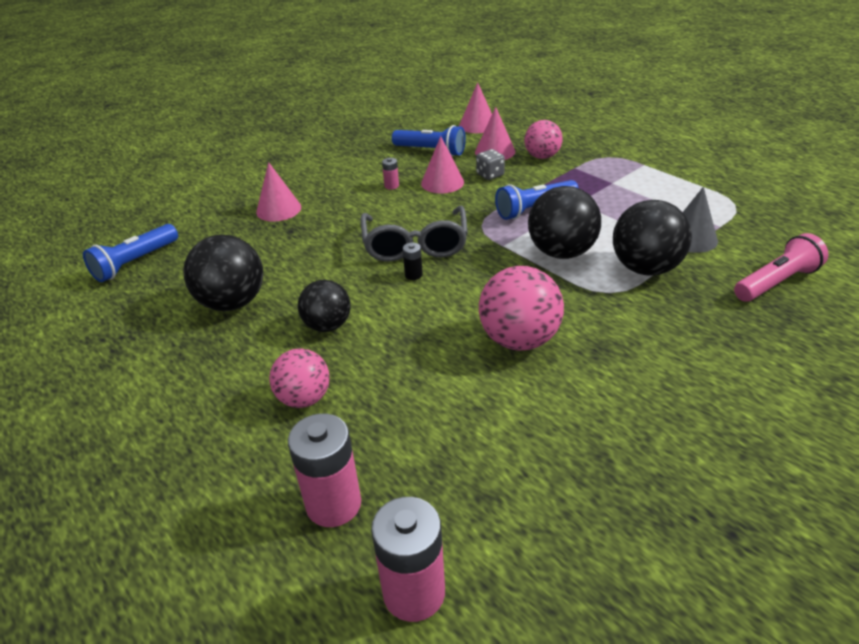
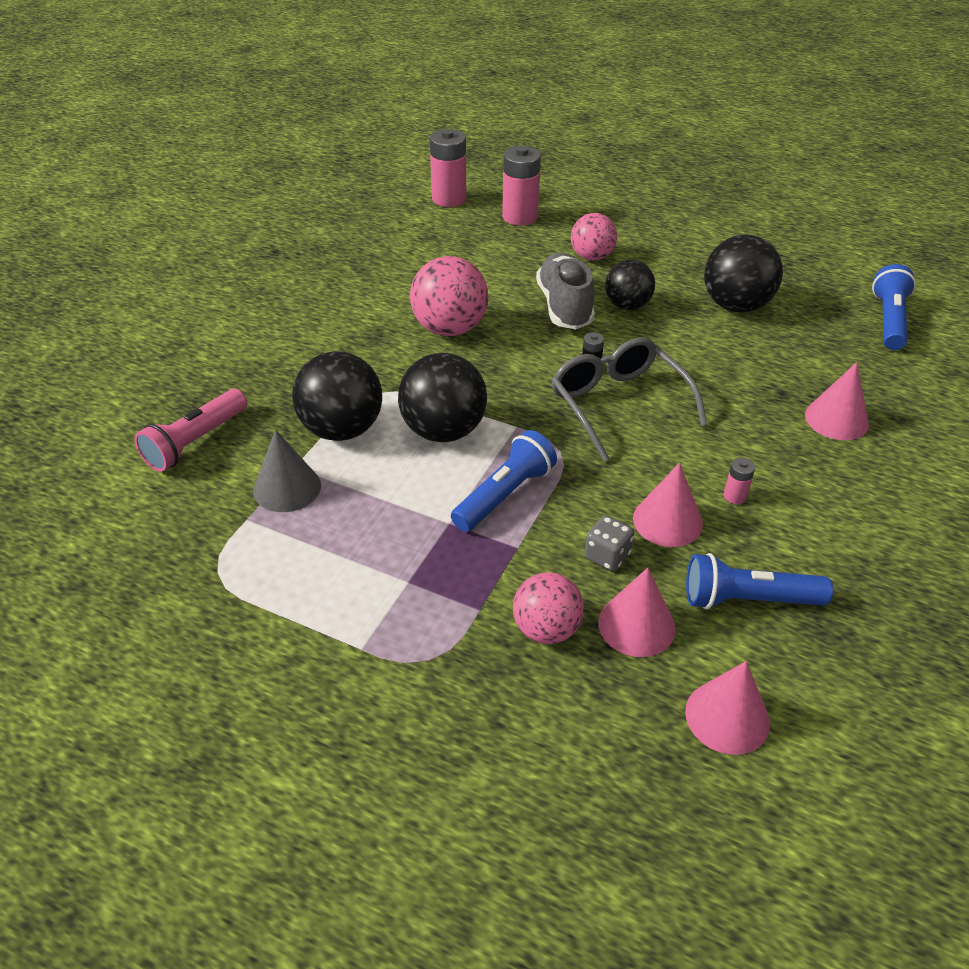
camera: 155 degrees right, 5 degrees up
(388, 339) = (564, 306): none -> grey shoe

